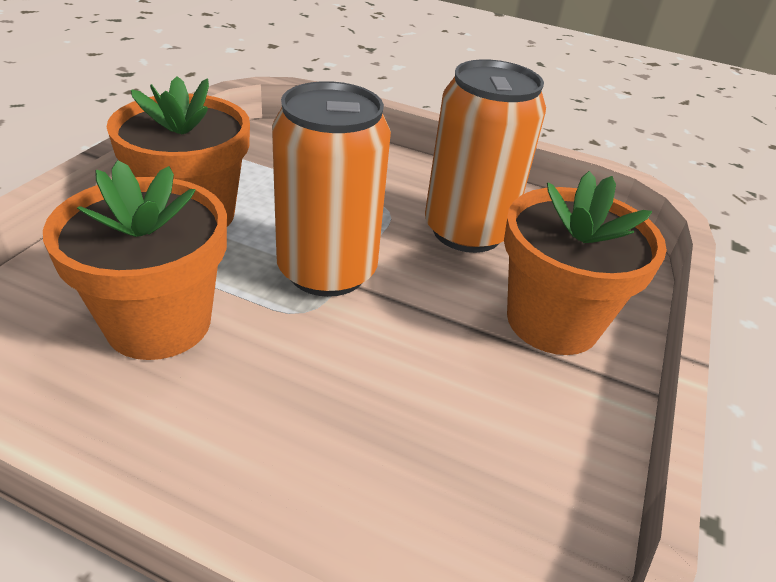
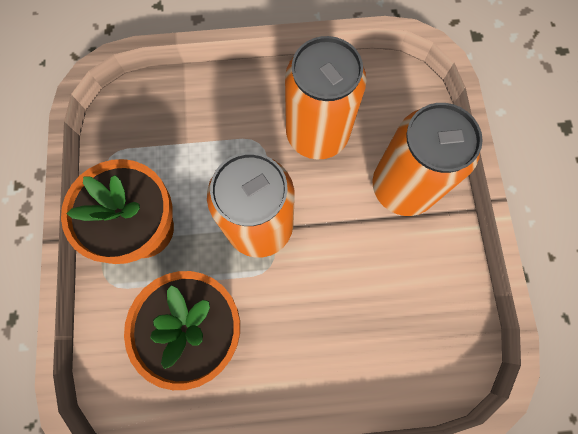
camera: 25 degrees left, 35 degrees up
(552, 321) = (403, 187): orange flower pot -> orange can

